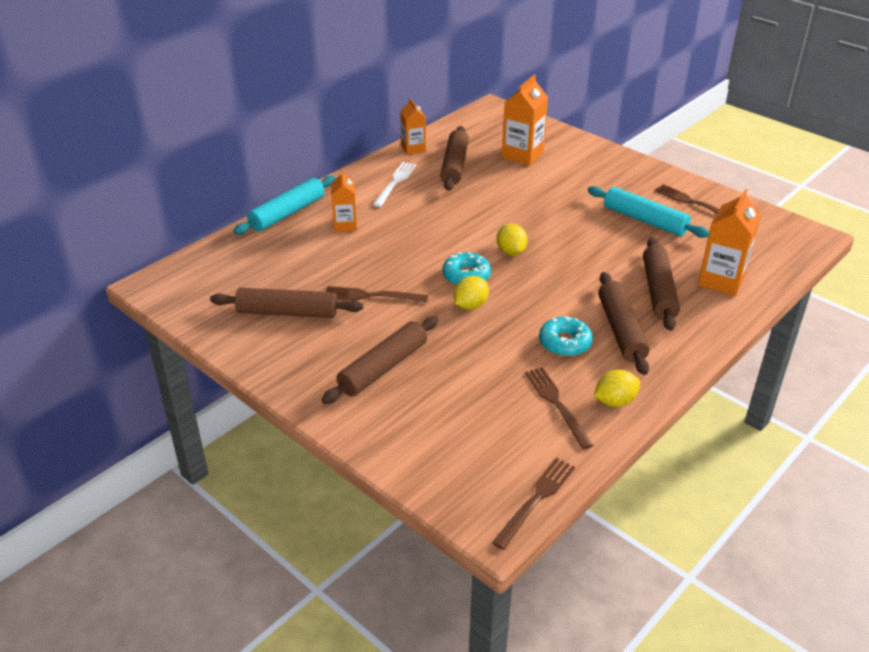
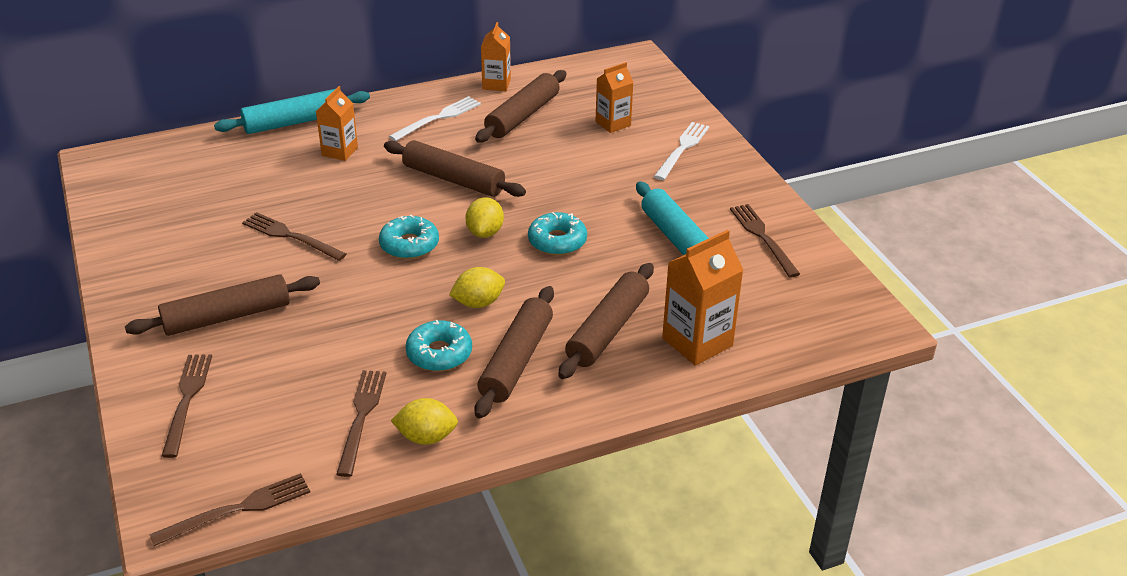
camera: 25 degrees right, 0 degrees up
(287, 312) = (193, 228): brown rolling pin -> brown rolling pin (453, 179)
(416, 437) = (187, 400): none -> brown fork
(470, 305) = (380, 279): yellow lemon -> yellow lemon (478, 303)
(522, 155) = (613, 123): orange carton -> orange carton, size x0.64
(566, 243) = (557, 241): none -> turquoise donut
(585, 160) = (682, 149): none -> white fork

